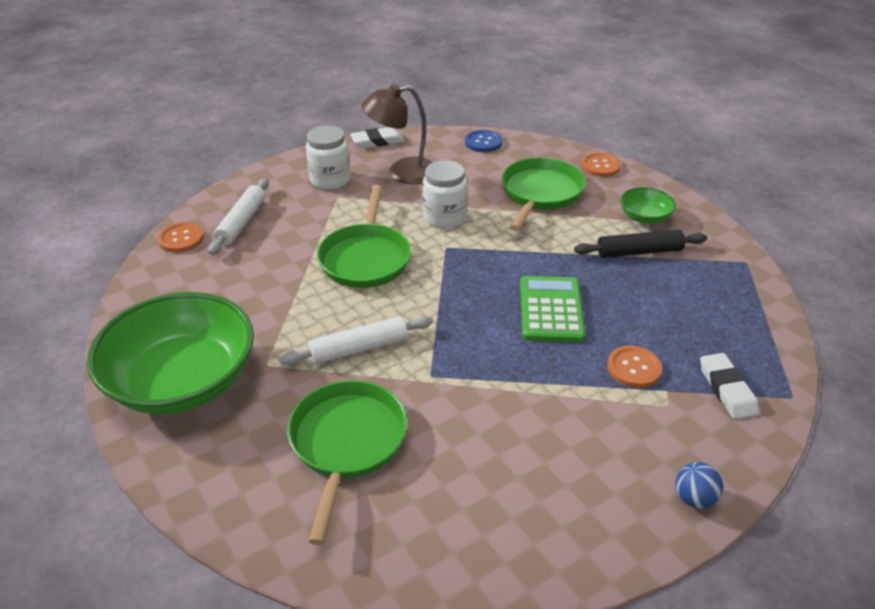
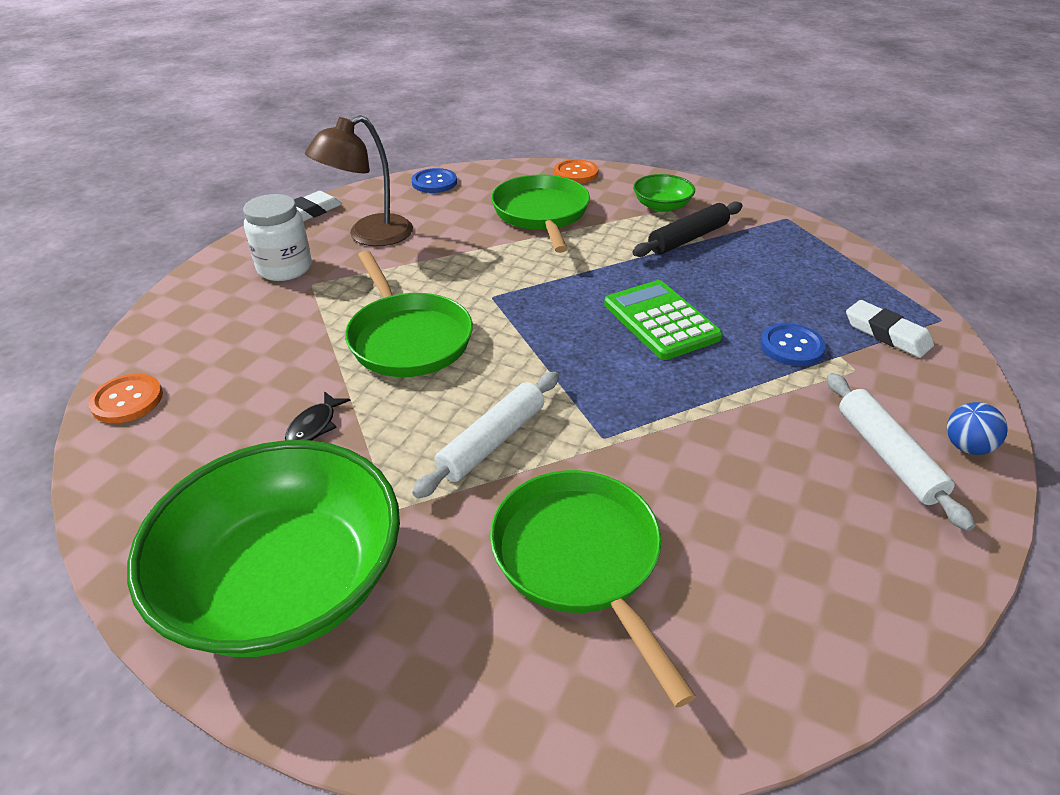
camera: 30 degrees left, 0 degrees up
(241, 222) = (203, 351): white rolling pin -> white rolling pin (887, 456)
(266, 295) = (314, 426): none -> black fish
(444, 217) = (461, 267): white jar -> none
(633, 368) = (792, 346): orange button -> blue button

